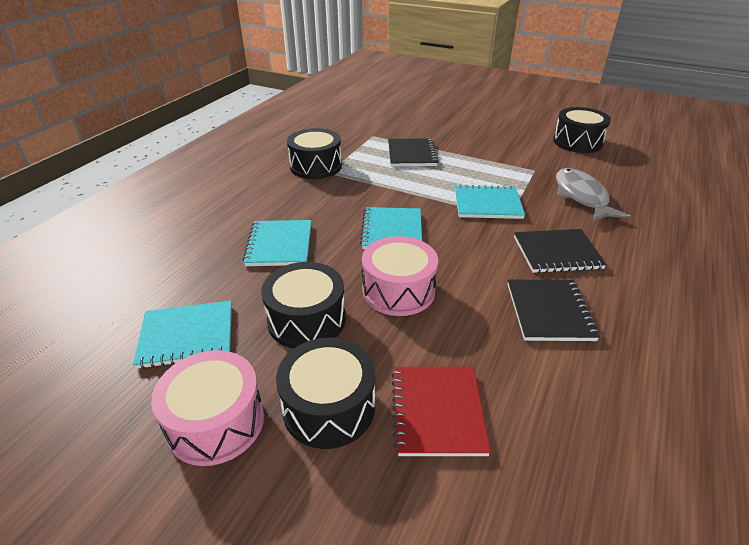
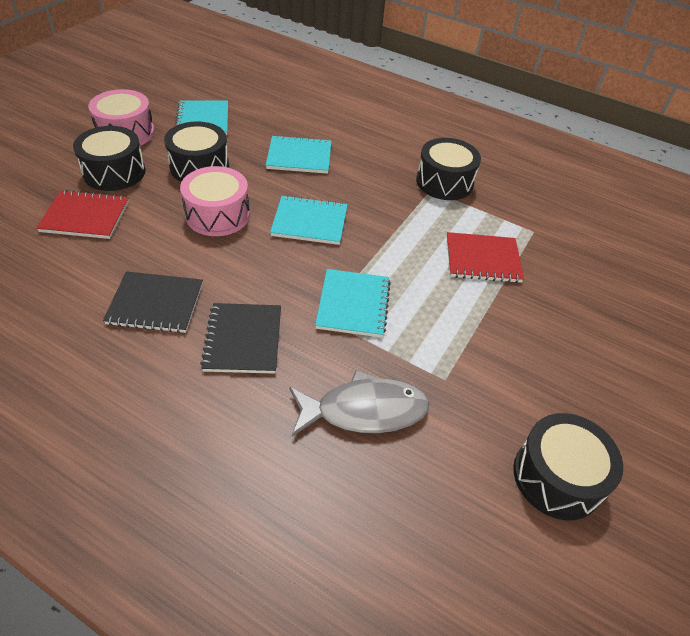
camera: 90 degrees right, 10 degrees up
(412, 154) = (482, 259): black notebook -> red notebook

